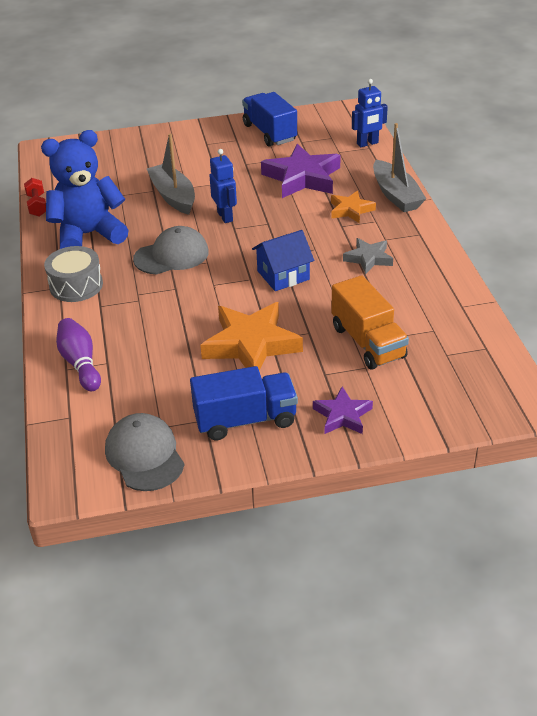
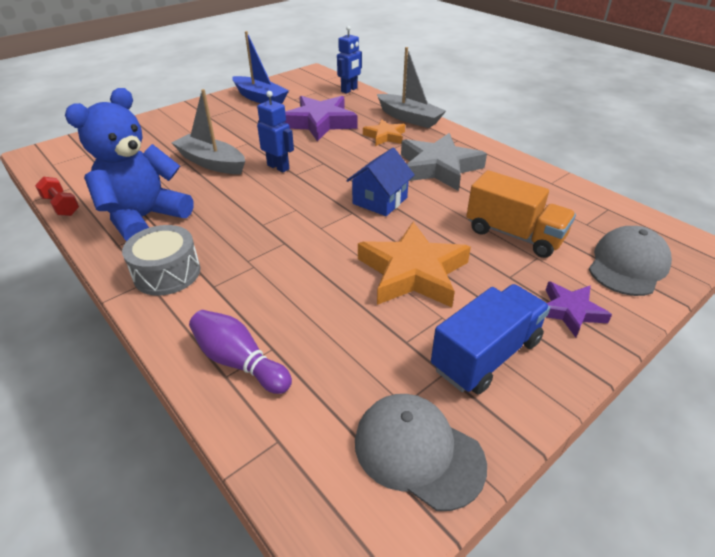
camera: 30 degrees left, 0 degrees up
(171, 255) = (254, 213): grey cap -> grey cap (628, 265)
(269, 133) = (260, 98): blue truck -> blue boat
(368, 258) = (438, 167): grey star -> grey star, size x1.81

